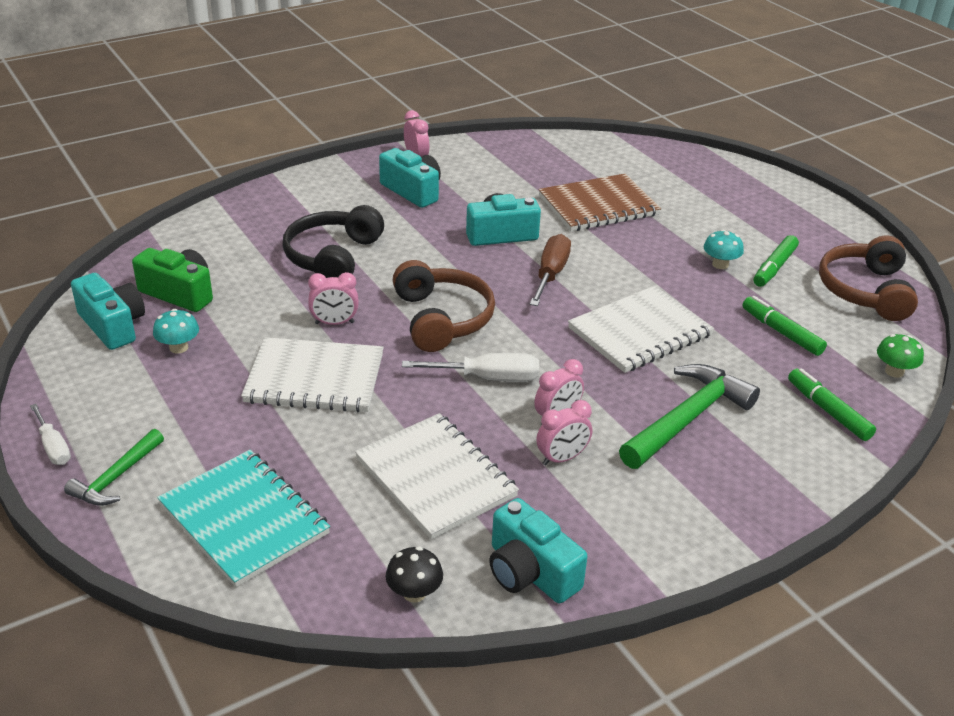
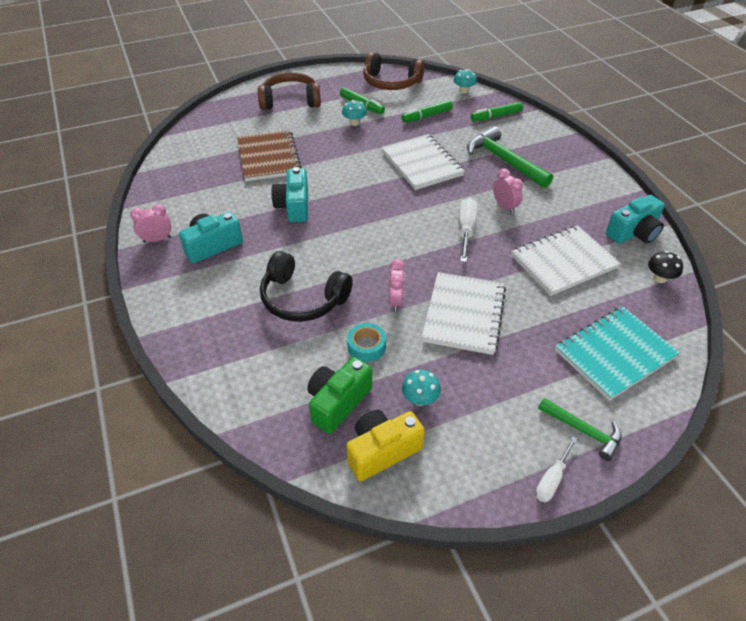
camera: 80 degrees left, 10 degrees up
(53, 447) = (552, 479): white screwdriver -> white screwdriver turned 150 degrees clockwise
(113, 325) = (382, 451): turquoise camera -> yellow camera
(259, 306) = (366, 346): none -> turquoise tape
(441, 319) = (397, 245): brown headphones -> brown headphones (290, 101)
(550, 274) = (351, 190): brown screwdriver -> none
(562, 458) = (541, 210): pink clock -> none
(894, 371) = (464, 91): green mushroom -> turquoise mushroom

